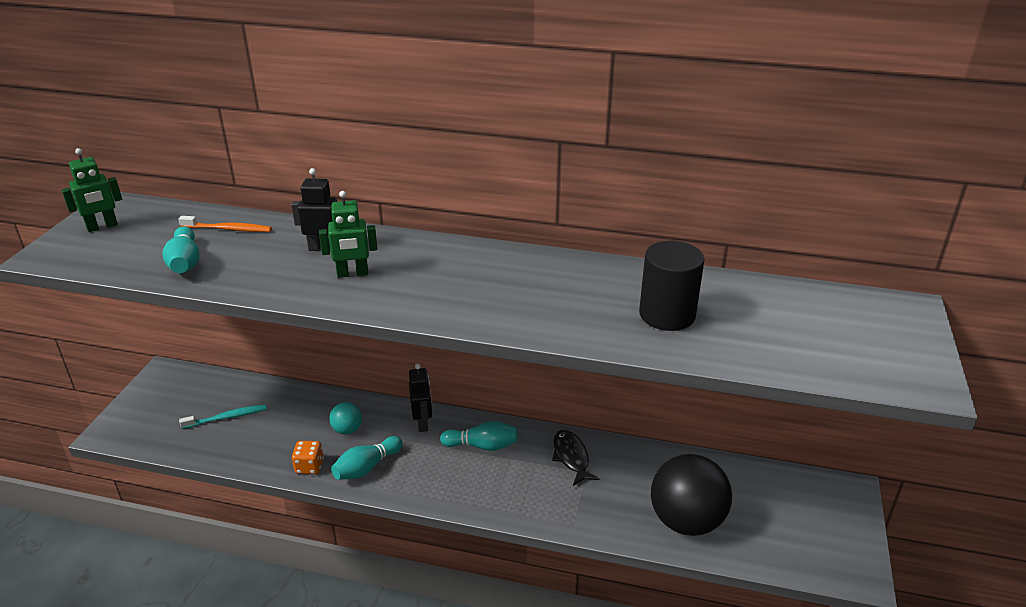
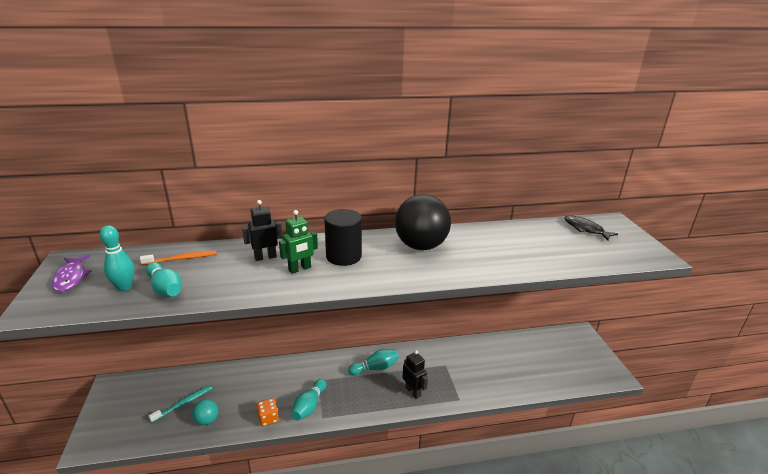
camera: 25 degrees left, 5 degrees down
(102, 227) = (71, 278): green robot -> purple fish
(146, 250) = (124, 287): none -> turquoise bowling pin
(347, 430) = (280, 385): turquoise ball -> turquoise ball (207, 420)
(422, 423) = (328, 365): black robot -> black robot (413, 391)
(571, 457) = (432, 359): black fish -> black fish (585, 229)
(667, 315) = (508, 251): black cylinder -> black cylinder (343, 256)
(686, 521) = (517, 376): black ball -> black ball (421, 246)

